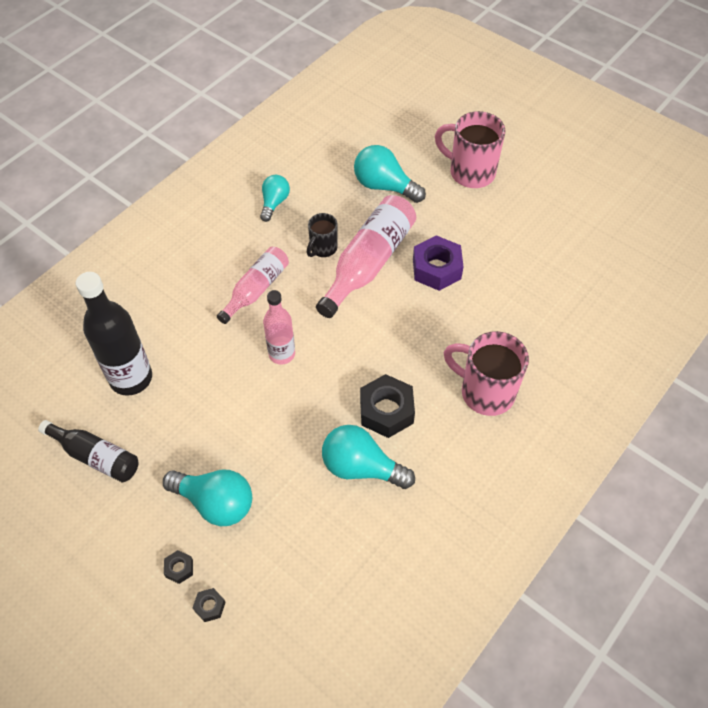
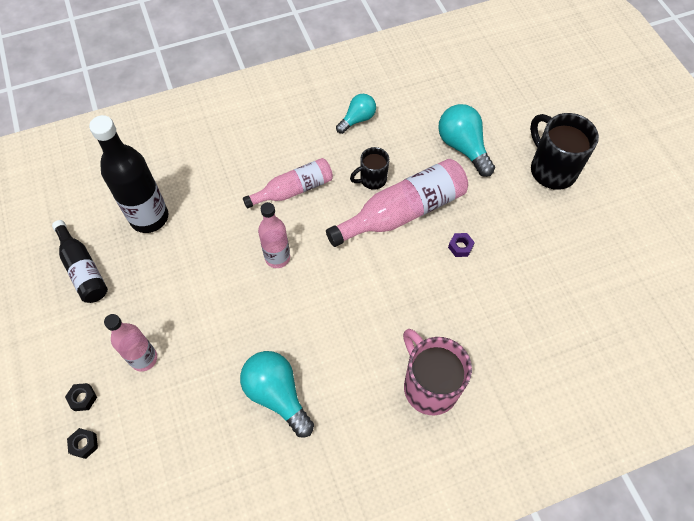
camera: 30 degrees right, 5 degrees up
(215, 503) = (144, 359): turquoise light bulb -> pink bottle
(386, 411) = (331, 355): black nut -> none
(436, 269) = (460, 247): purple nut -> purple nut, size x0.46
(470, 172) = (551, 169): pink mug -> black mug

